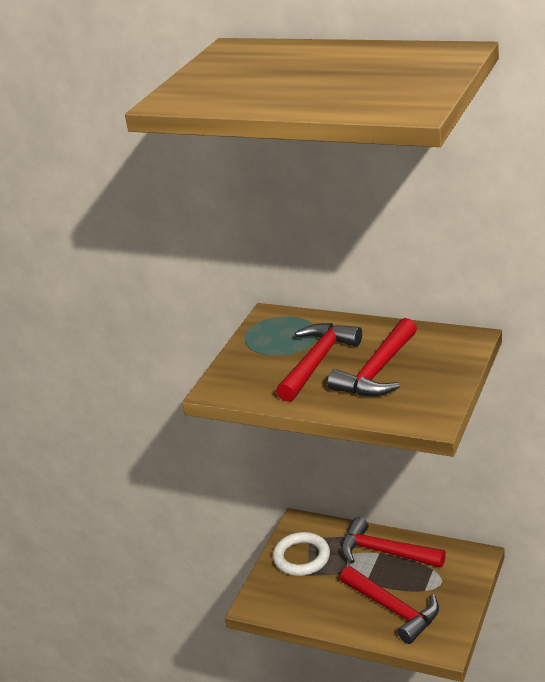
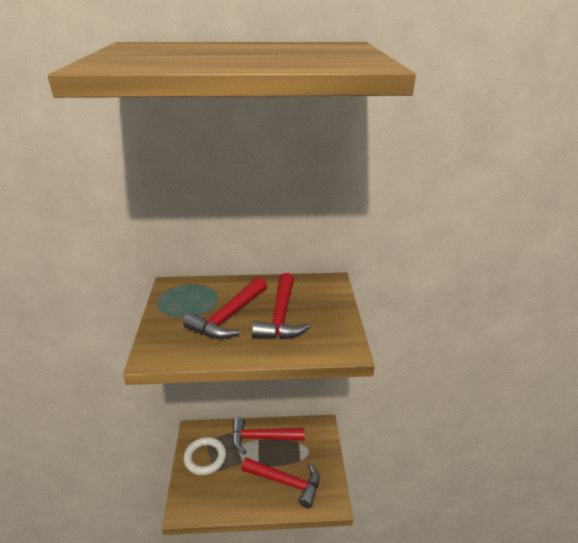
camera: 30 degrees left, 0 degrees up
(317, 362) = (229, 317): red hammer -> red hammer turned 150 degrees counterclockwise

